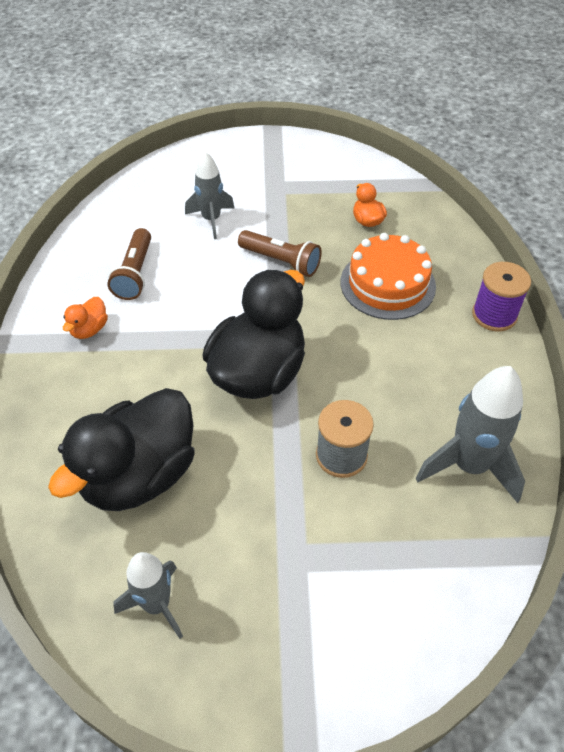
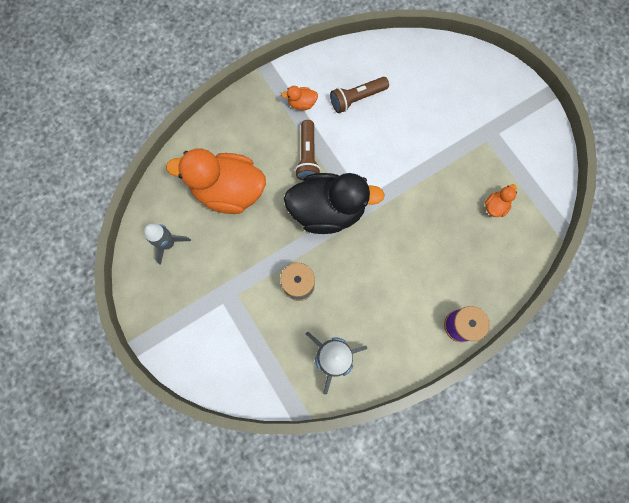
camera: 60 degrees right, 25 degrees up
(139, 475) = (228, 191): black duck -> orange duck
(211, 220) = (430, 111): grey rocket -> none
(281, 261) = (421, 174): brown flashlight -> brown flashlight (307, 156)
(387, 284) = (444, 247): orange cake -> none

